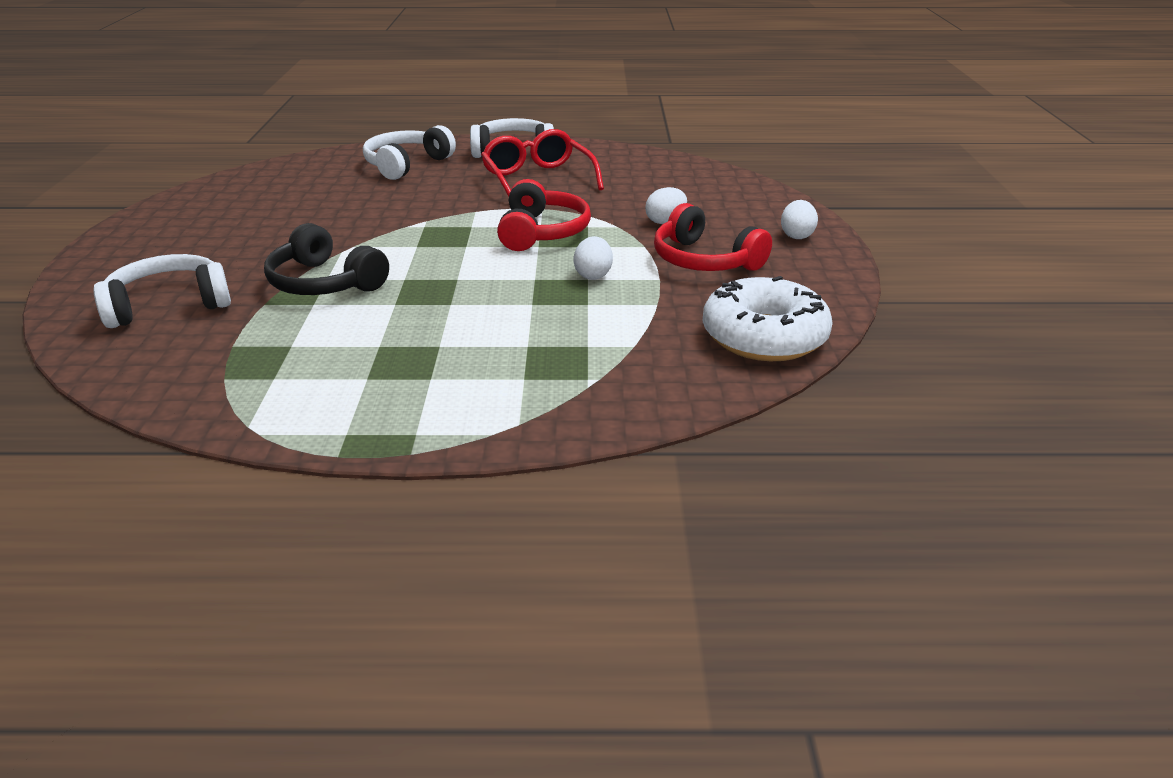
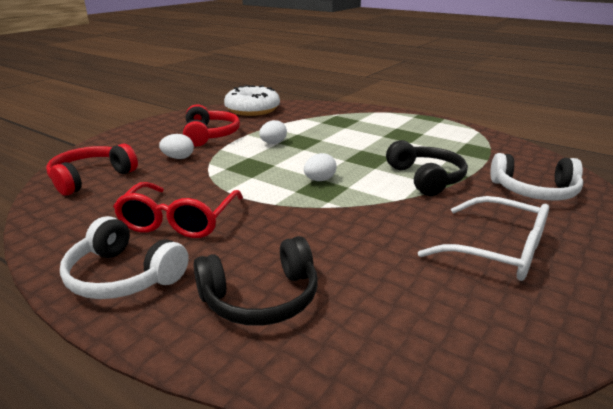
camera: 145 degrees left, 5 degrees down
(230, 230) = (498, 251): none -> white glasses
(406, 165) = (261, 298): white headphones -> black headphones
(542, 232) = (258, 172): red headphones -> red headphones (91, 178)
(797, 235) = (141, 133): white egg -> white egg (319, 180)

